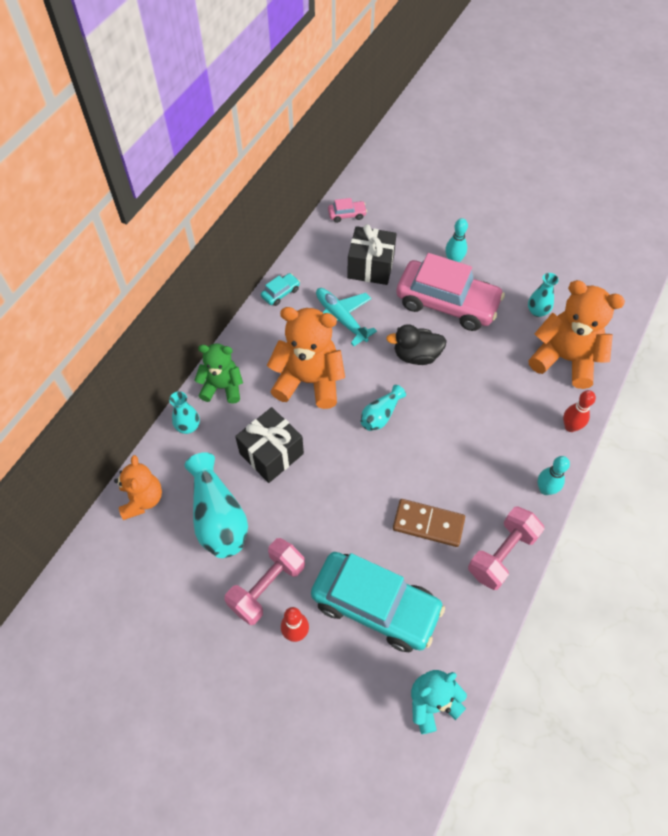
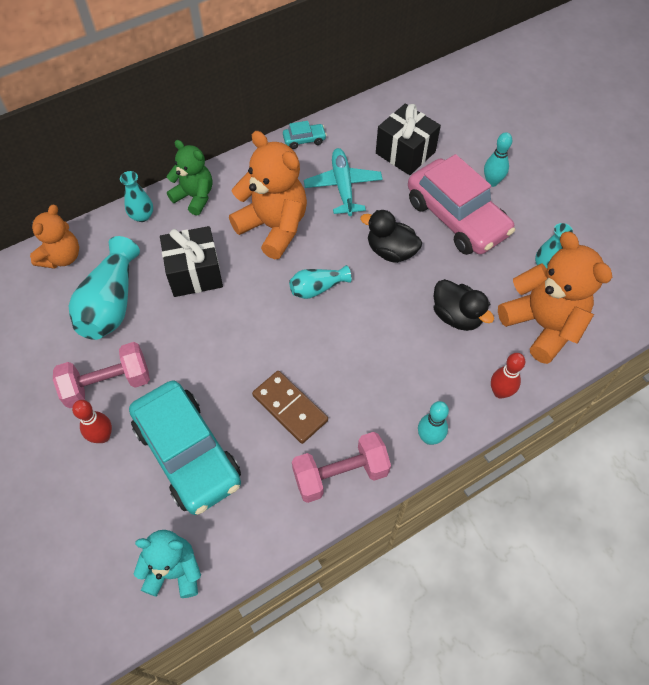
camera: 30 degrees right, 0 degrees up
(347, 215) = (416, 97): pink car -> none
(500, 383) = (456, 316): none -> black duck

